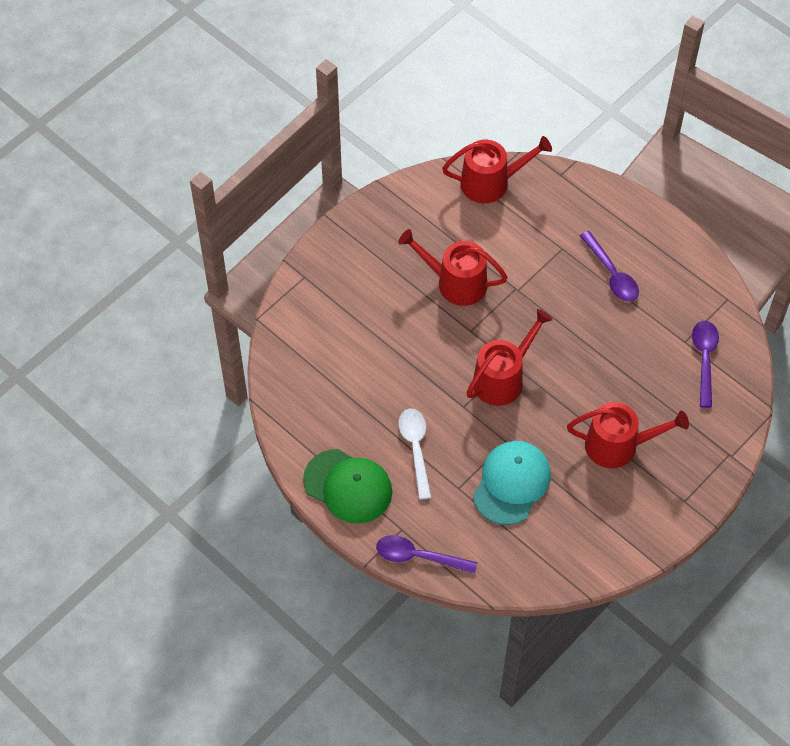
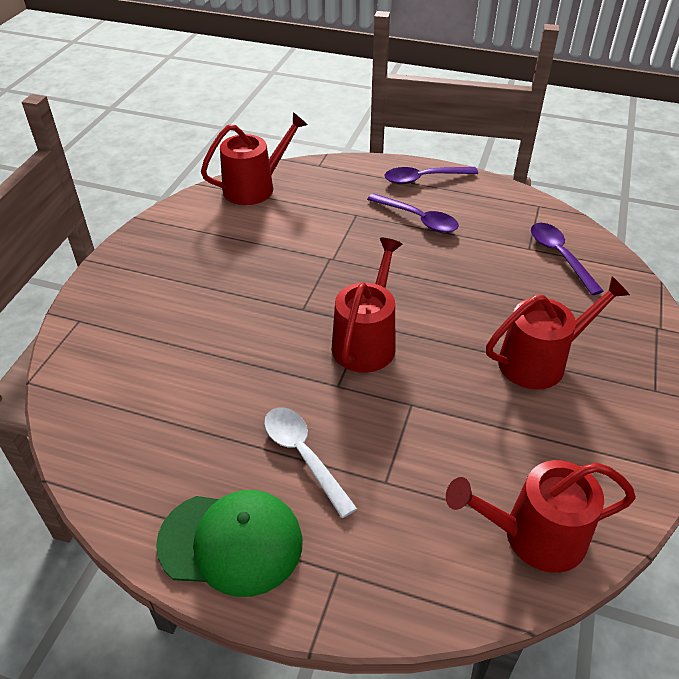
camera: 25 degrees left, 15 degrees down
(418, 556) = (383, 602): purple spoon -> purple spoon (423, 179)
(455, 283) = (262, 273): red watering can -> red watering can (534, 536)
(511, 483) = (449, 449): turquoise cap -> none

